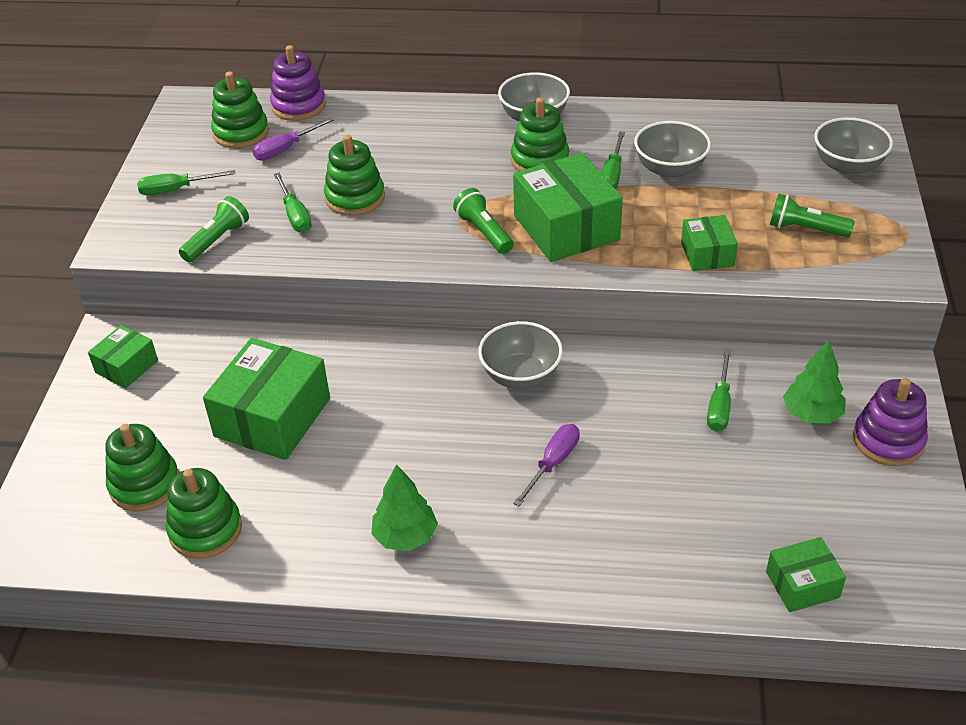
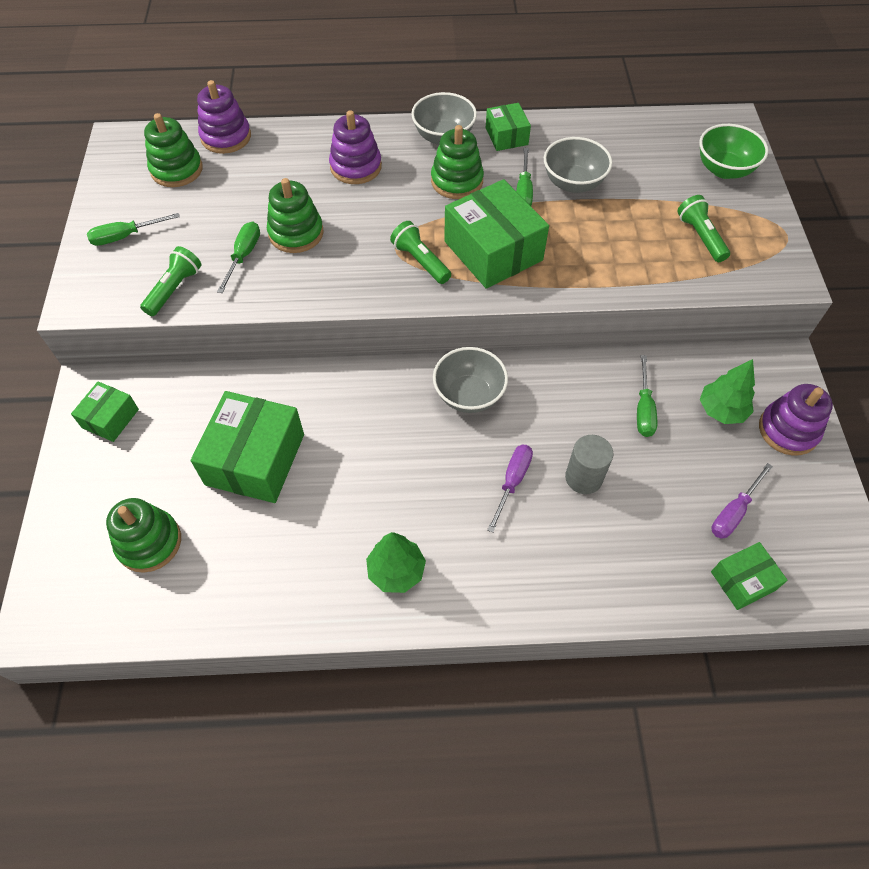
camera: 10 degrees left, 15 degrees up
(205, 530) = (214, 584): green stacking toy -> none
(286, 149) = (222, 185): purple screwdriver -> purple screwdriver (734, 512)
(295, 215) = (243, 256): green screwdriver -> green screwdriver turned 135 degrees counterclockwise
(432, 141) = (356, 167): none -> purple stacking toy
(635, 466) = (583, 478): none -> grey cylinder
(707, 254) = (621, 269): green box -> green box (506, 136)
(805, 229) = (700, 236): green flashlight -> green flashlight turned 60 degrees clockwise
(847, 166) = (724, 169): grey bowl -> green bowl

